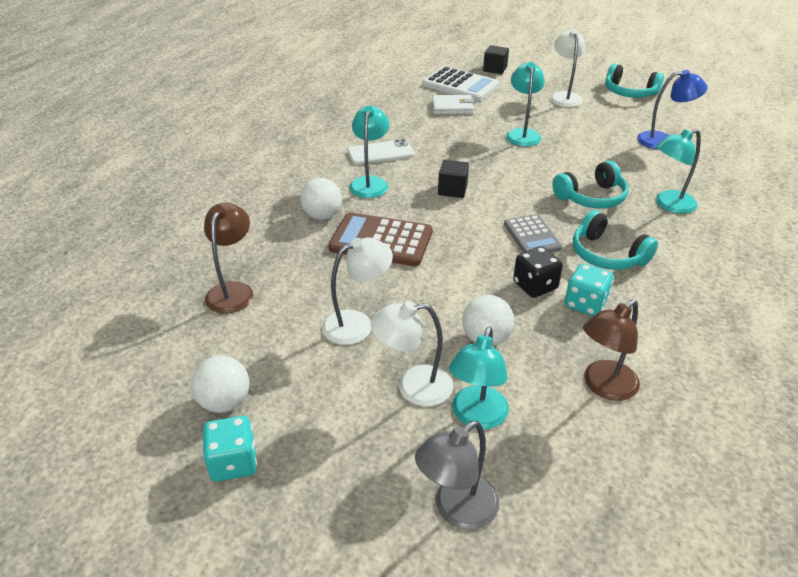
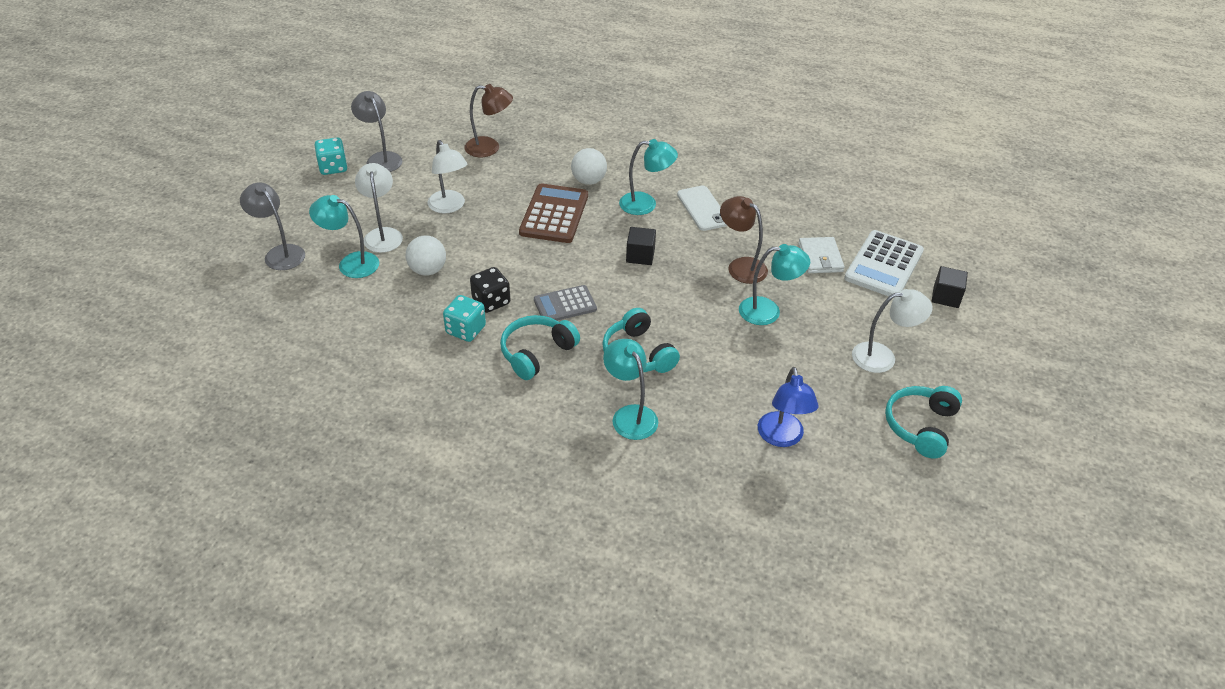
camera: 85 degrees right, 5 degrees up
(225, 402) = (381, 158): white ball -> grey lamp
(603, 387) = (369, 329): brown lamp -> brown lamp (740, 266)

